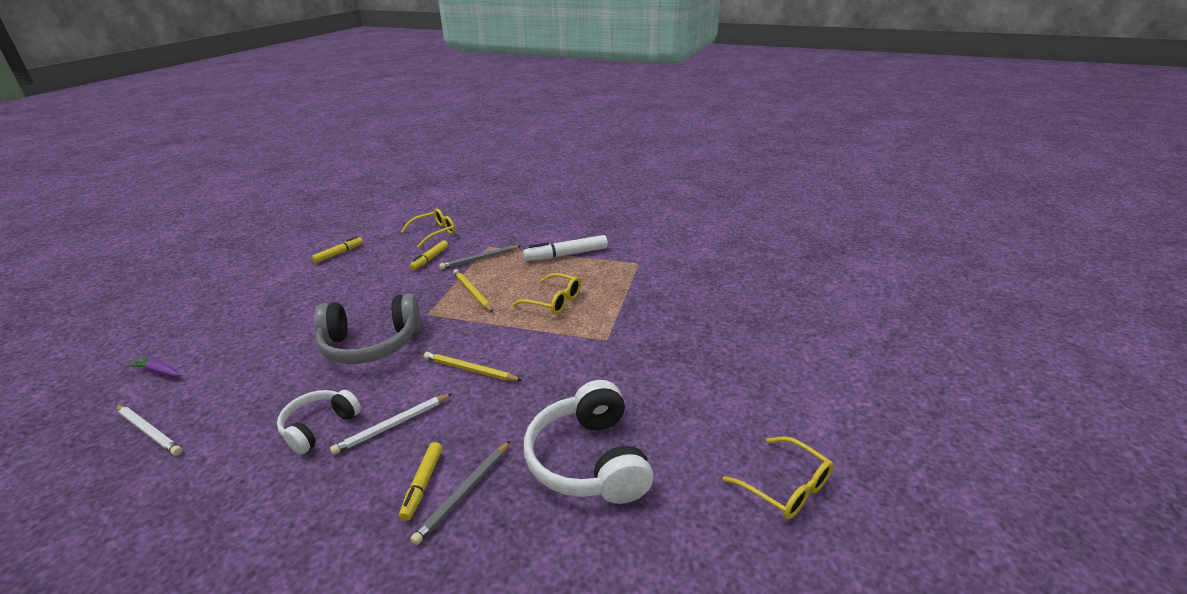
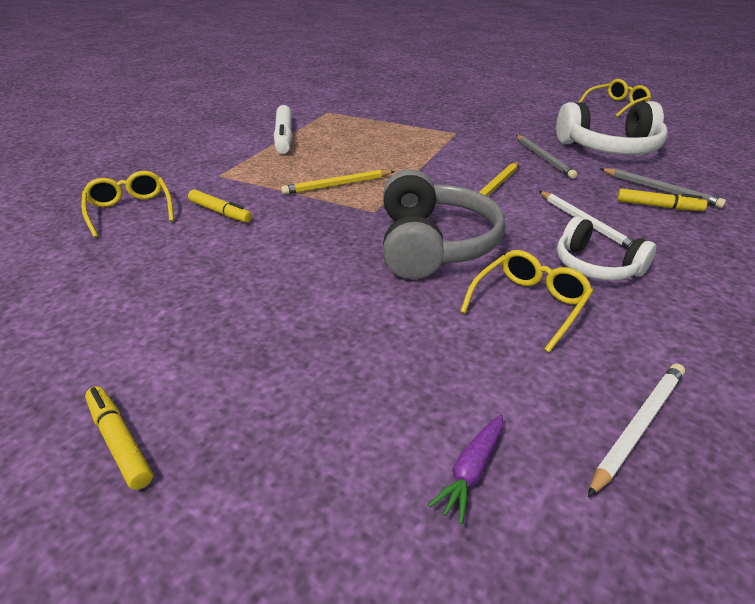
camera: 80 degrees left, 5 degrees up
(339, 253) = (113, 298): yellow marker -> yellow marker (120, 441)
(480, 259) = (252, 180): grey pencil -> grey pencil (543, 158)
(554, 301) = (381, 147): yellow glasses -> yellow glasses (529, 304)

